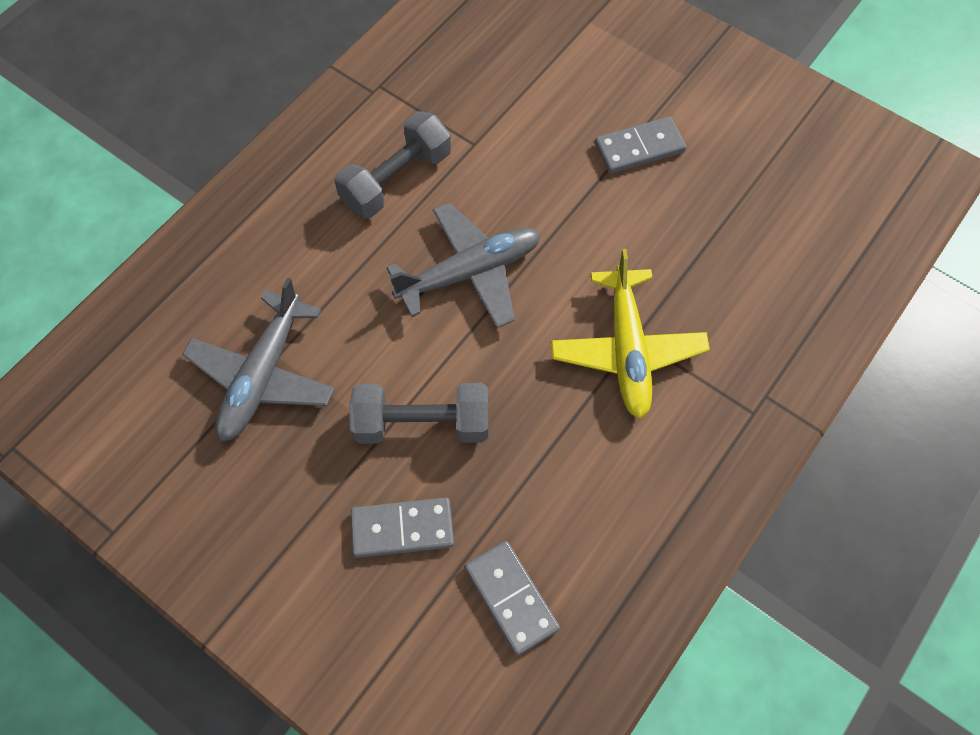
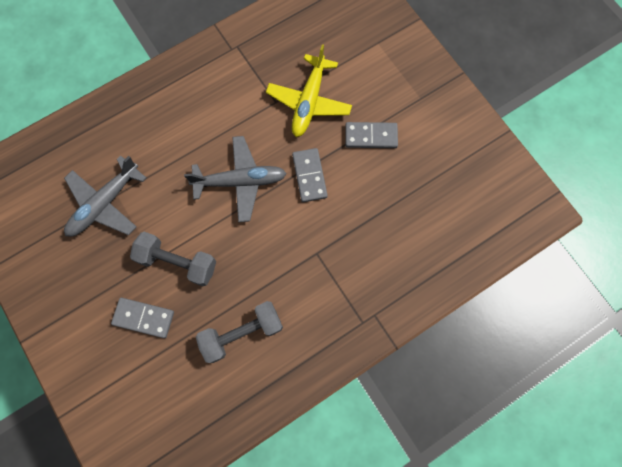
camera: 20 degrees right, 10 degrees up
(396, 179) = (222, 110): grey dumbbell -> grey dumbbell (242, 333)
(511, 598) = (185, 377): grey domino -> grey domino (309, 176)
(627, 350) = (308, 259): yellow plane -> yellow plane (309, 102)

